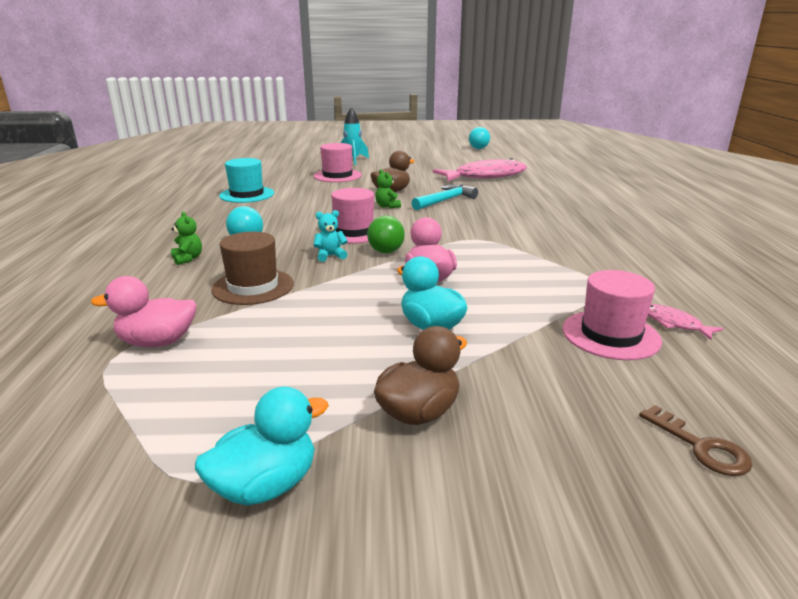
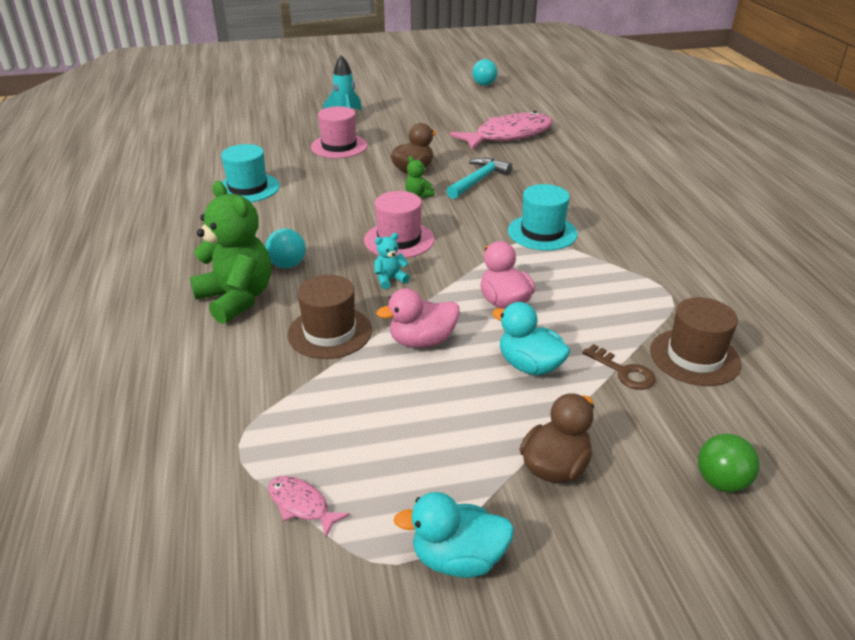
camera: 10 degrees left, 10 degrees up
(157, 342) = (272, 417): pink duck -> pink duck (422, 341)
(188, 259) = (237, 299): green teddy bear -> green teddy bear, size x2.32
(265, 486) = (458, 559): turquoise duck -> turquoise duck turned 135 degrees counterclockwise
(386, 251) = (445, 267): green ball -> green ball (721, 481)
(488, 235) = (542, 232): none -> turquoise hat
(610, 335) = (694, 357): pink hat -> brown hat
(673, 323) = (746, 336): pink fish -> pink fish (302, 505)
(701, 447) = (791, 470): brown key -> brown key (624, 372)

